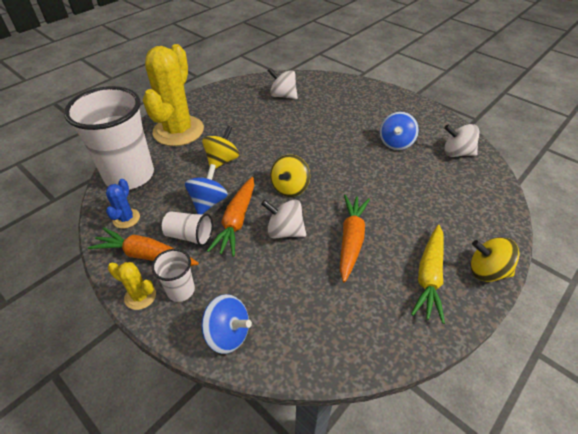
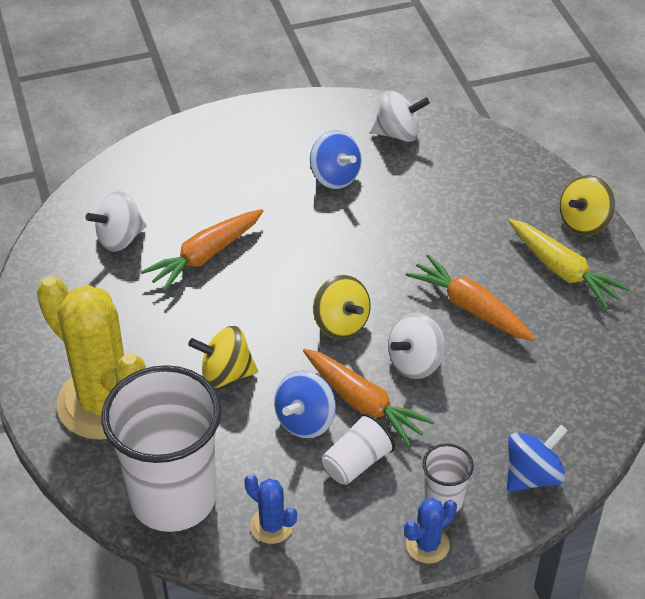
camera: 60 degrees left, 0 degrees up
(140, 296) = (427, 545): yellow cactus -> blue cactus
(146, 255) = (360, 521): orange carrot -> orange carrot (205, 256)
(208, 202) = (305, 421): blue spinning top -> blue spinning top turned 105 degrees counterclockwise
(222, 160) = (225, 374): yellow spinning top -> yellow spinning top turned 60 degrees counterclockwise
(456, 153) = (398, 134): white spinning top -> white spinning top turned 135 degrees counterclockwise

